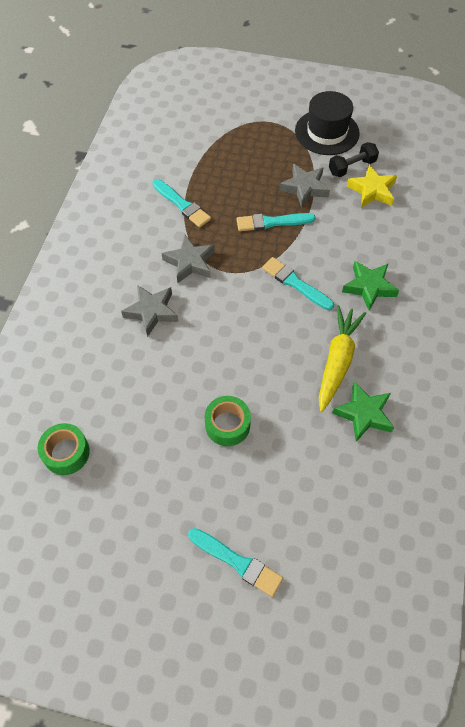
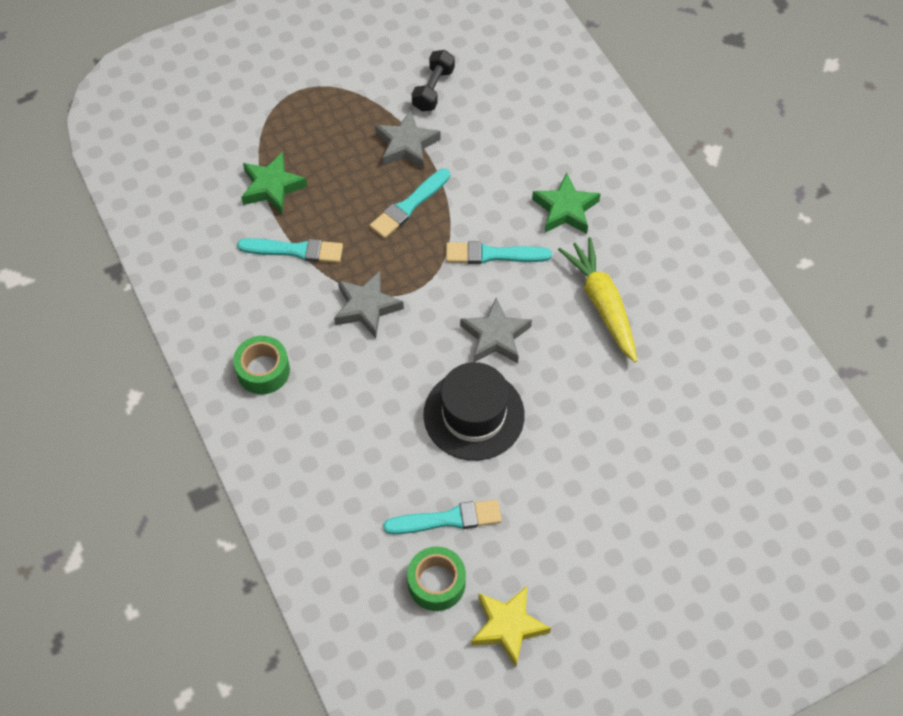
camera: 40 degrees left, 0 degrees up
(152, 312) = (379, 386): grey star -> grey star (495, 336)
(227, 425) = (560, 439): green tape -> green tape (263, 370)
(237, 562) = (682, 550): turquoise brush -> turquoise brush (447, 519)
(327, 132) = (370, 64): black hat -> black hat (474, 415)
(363, 414) = (669, 337): green star -> green star (272, 187)
(372, 190) = (477, 102): yellow star -> yellow star (508, 626)

